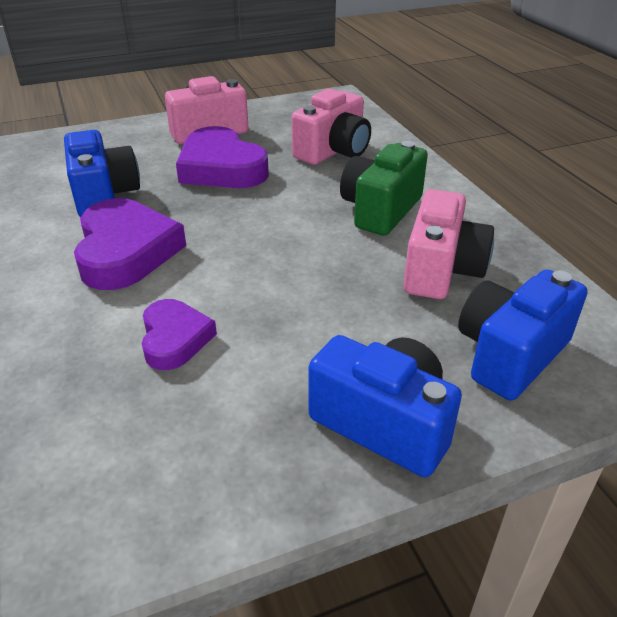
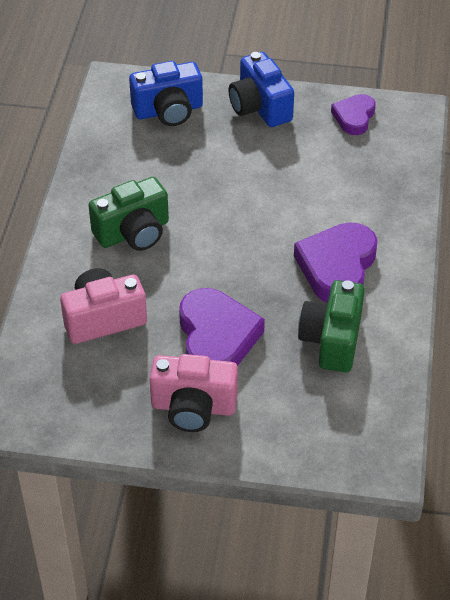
camera: 150 degrees left, 10 degrees up
(104, 196) = (332, 340): blue camera -> green camera
(175, 338) = (335, 187): purple heart -> purple heart (354, 117)
(441, 270) = (147, 169): pink camera -> none

